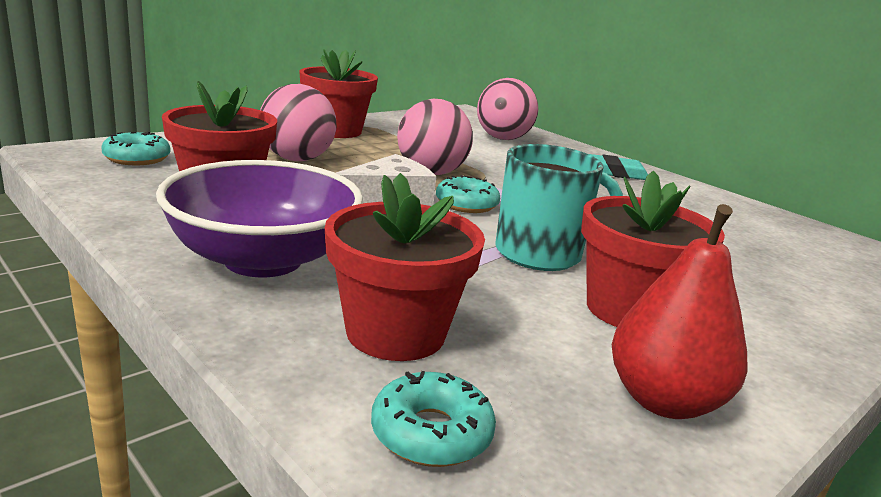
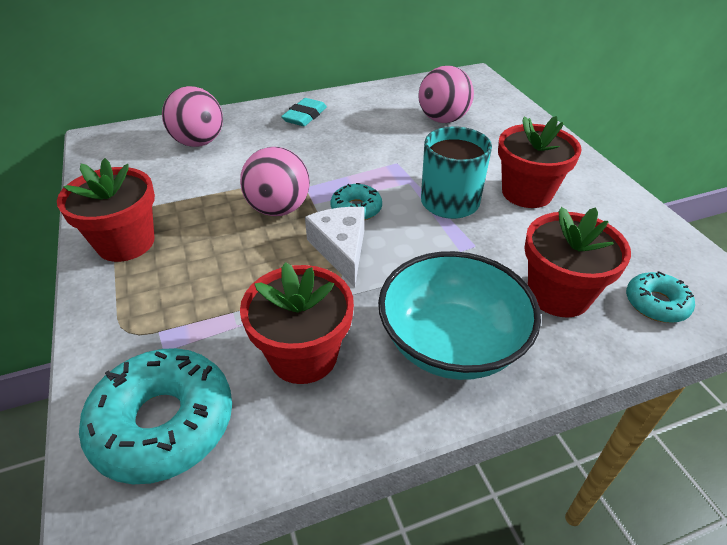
camera: 65 degrees left, 20 degrees up
(137, 158) = (163, 423): turquoise donut -> turquoise donut, size x1.87
(263, 260) = (451, 343): purple bowl -> turquoise bowl
(297, 159) = (212, 288): pink ball -> pink ball (443, 119)
(663, 401) = (616, 216): red pear -> none

